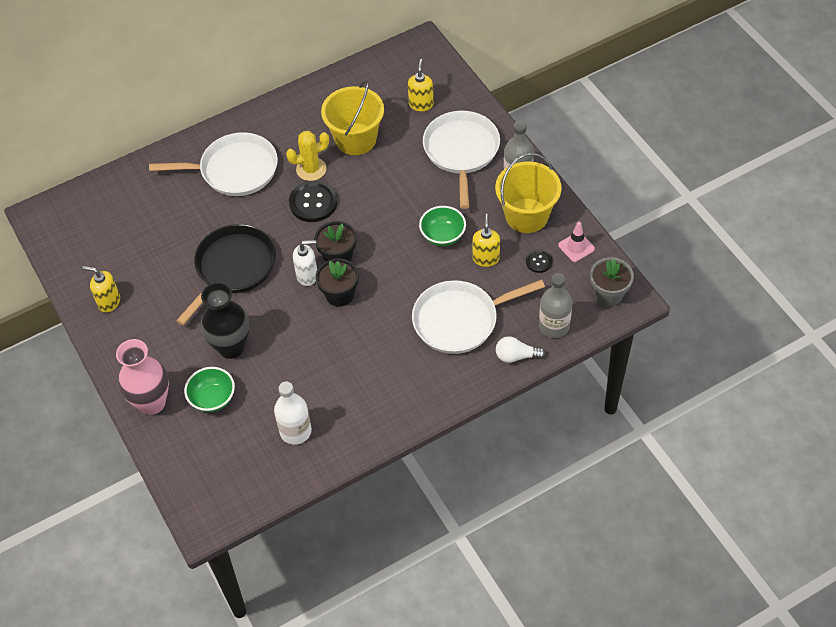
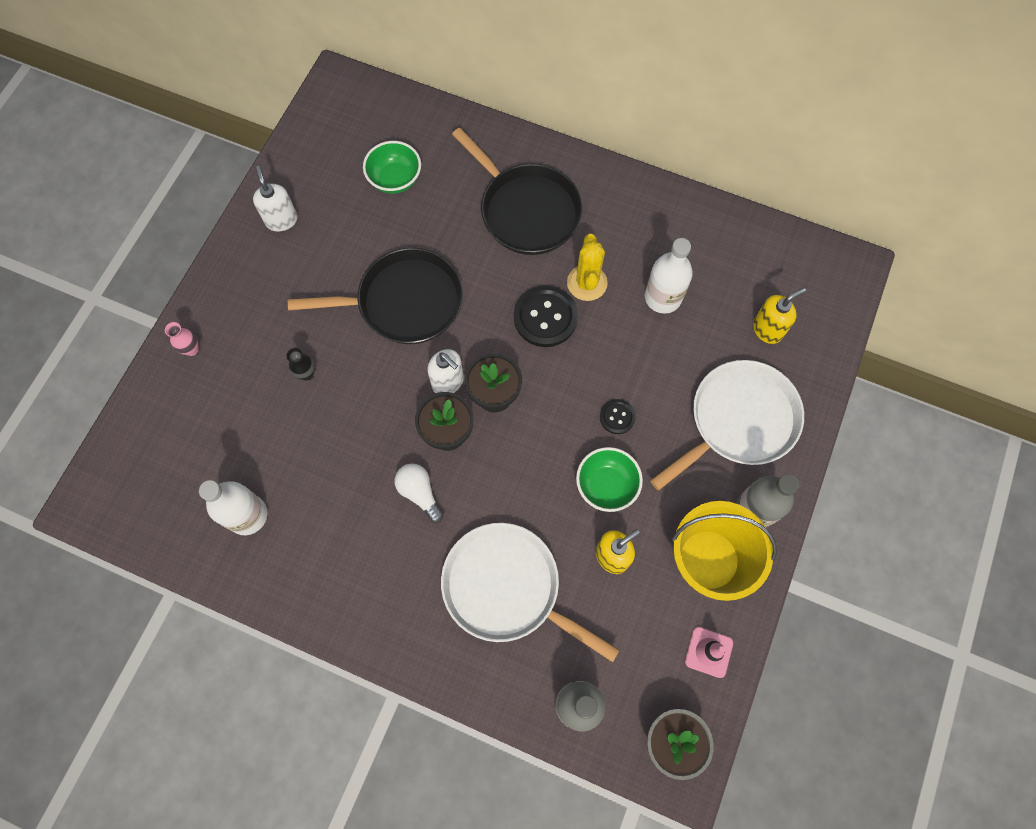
camera: 50 degrees right, 15 degrees up
(109, 302) = (281, 220): yellow soap dispenser -> white soap dispenser
(152, 403) = (192, 349): pink vase -> pink vase, size x0.42
(212, 399) = (233, 403): green bowl -> green bowl (395, 179)
(231, 347) = (307, 374): black vase -> black vase, size x0.42
(235, 170) = (526, 211): white pan -> black pan
(311, 169) = (587, 283): yellow cactus -> yellow cactus turned 60 degrees clockwise
(355, 139) = (663, 297): yellow bucket -> white bottle
(516, 356) = (504, 689): white light bulb -> white light bulb (419, 493)
(539, 261) = (654, 621): black button -> black button (617, 417)

